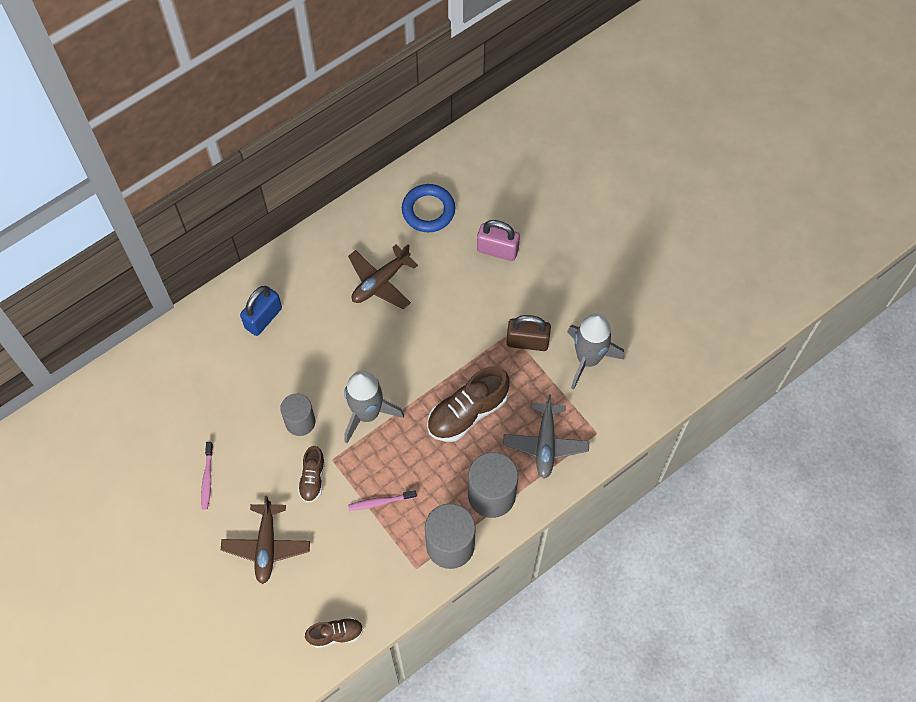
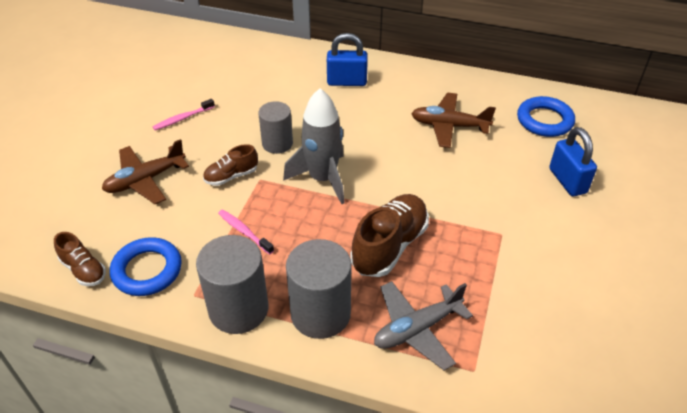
camera: 55 degrees right, 20 degrees down
(369, 589) = (147, 270): none -> blue ring
(467, 412) = (389, 246): brown shoe -> brown shoe turned 105 degrees clockwise
(497, 250) = (567, 181): pink padlock -> blue padlock
(527, 342) = (507, 251): brown padlock -> none
(588, 359) = (546, 313): grey rocket -> none

